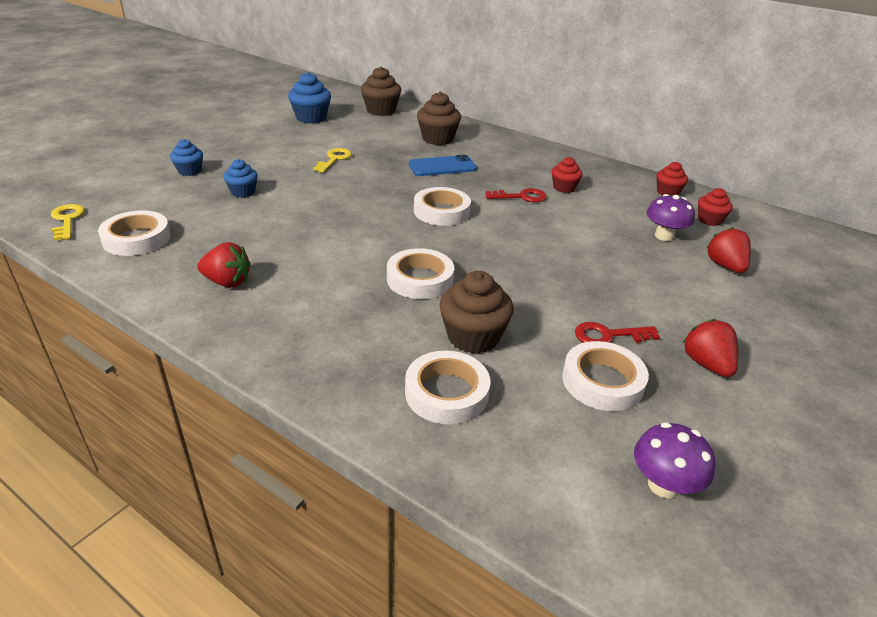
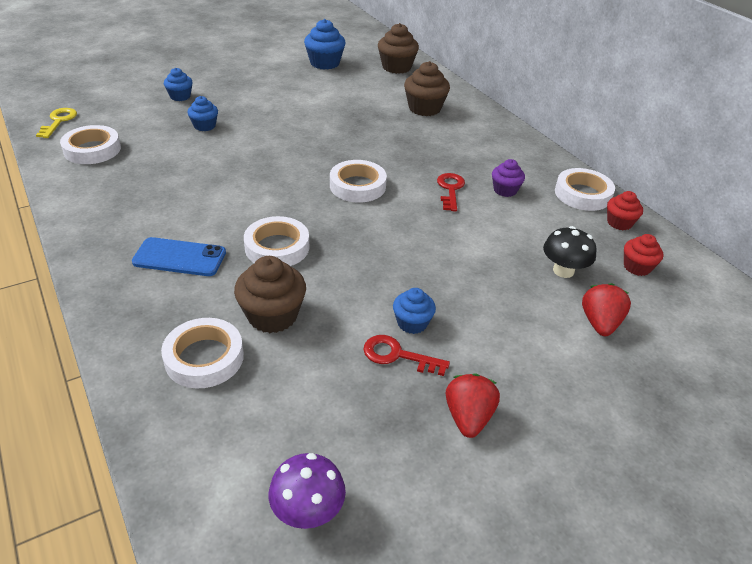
camera: 25 degrees right, 5 degrees up
(227, 282) = (124, 206): red strawberry -> none
(334, 159) = (308, 110): yellow key -> none
(442, 167) = (401, 139): blue phone -> blue phone (179, 257)
(521, 197) = (450, 189): red key -> red key turned 105 degrees counterclockwise
(564, 188) = (505, 190): red cupcake -> purple cupcake
(594, 307) = (412, 323): none -> blue cupcake
(602, 381) = (347, 397): white tape -> white tape (582, 194)
(664, 236) = (563, 271): purple mushroom -> black mushroom

